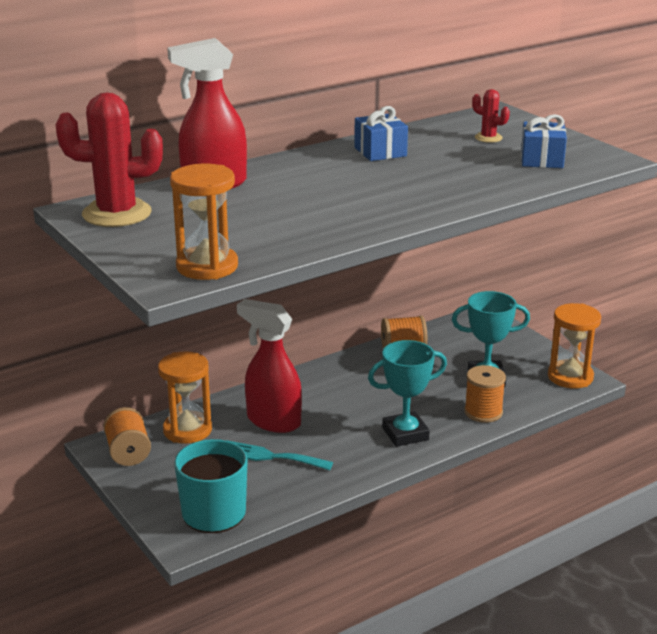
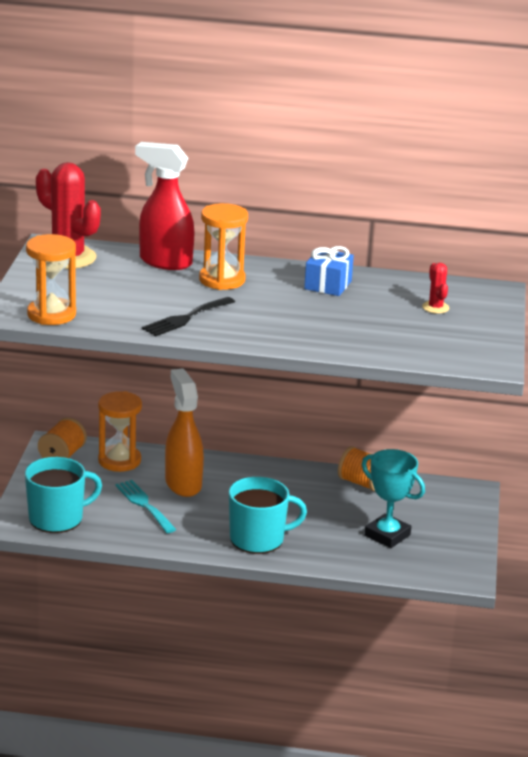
camera: 40 degrees right, 0 degrees up
(273, 421) = (183, 484): red spray bottle -> orange spray bottle
(331, 219) = (186, 318): none -> black fork
(405, 434) = (258, 539): turquoise trophy -> turquoise mug
(483, 412) = (341, 555): orange spool -> none
(541, 159) = (434, 341): blue gift -> none
(570, 377) = (458, 568): orange hourglass -> orange hourglass (222, 280)

